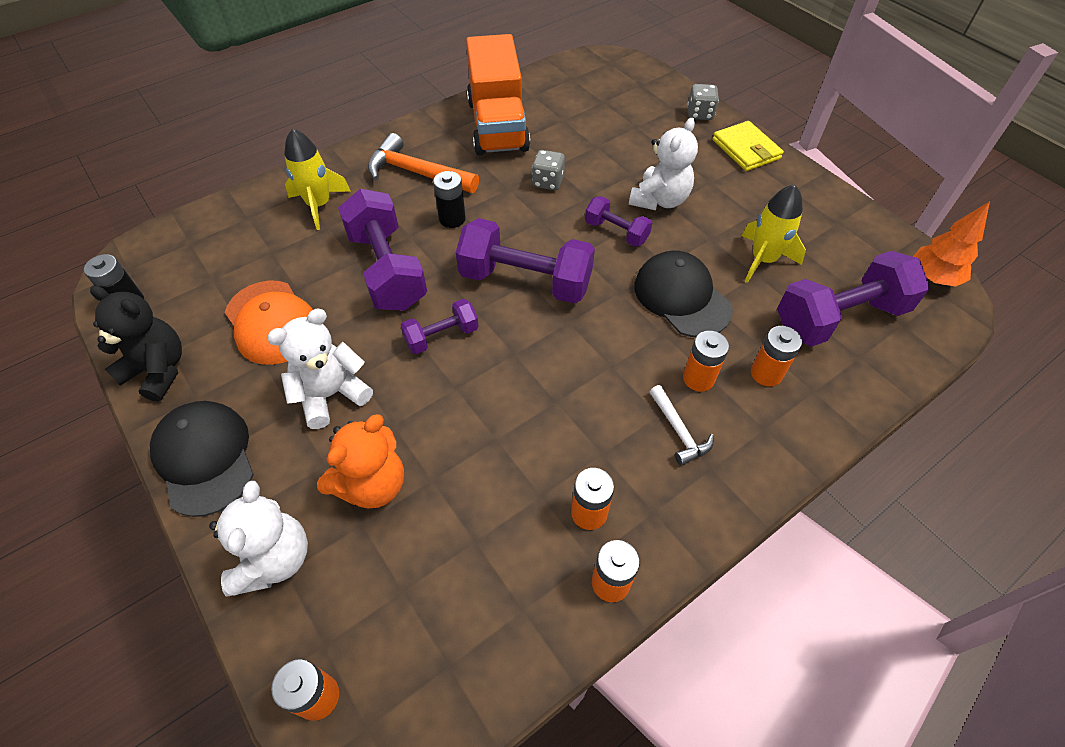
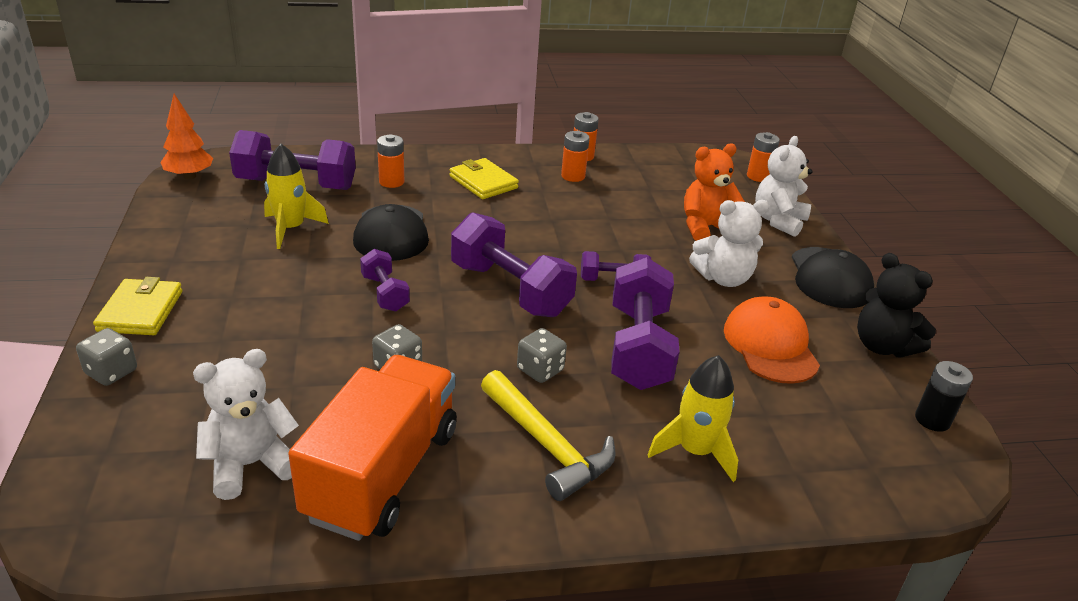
camera: 155 degrees left, 20 degrees down
(417, 173) = (546, 445): orange hammer -> yellow hammer
(452, 219) = (540, 370): black battery -> grey dice
(659, 200) = (306, 302): white teddy bear -> white teddy bear (250, 465)
(678, 431) = (483, 182): white hammer -> yellow wallet
(698, 378) = (440, 195): orange battery -> none

